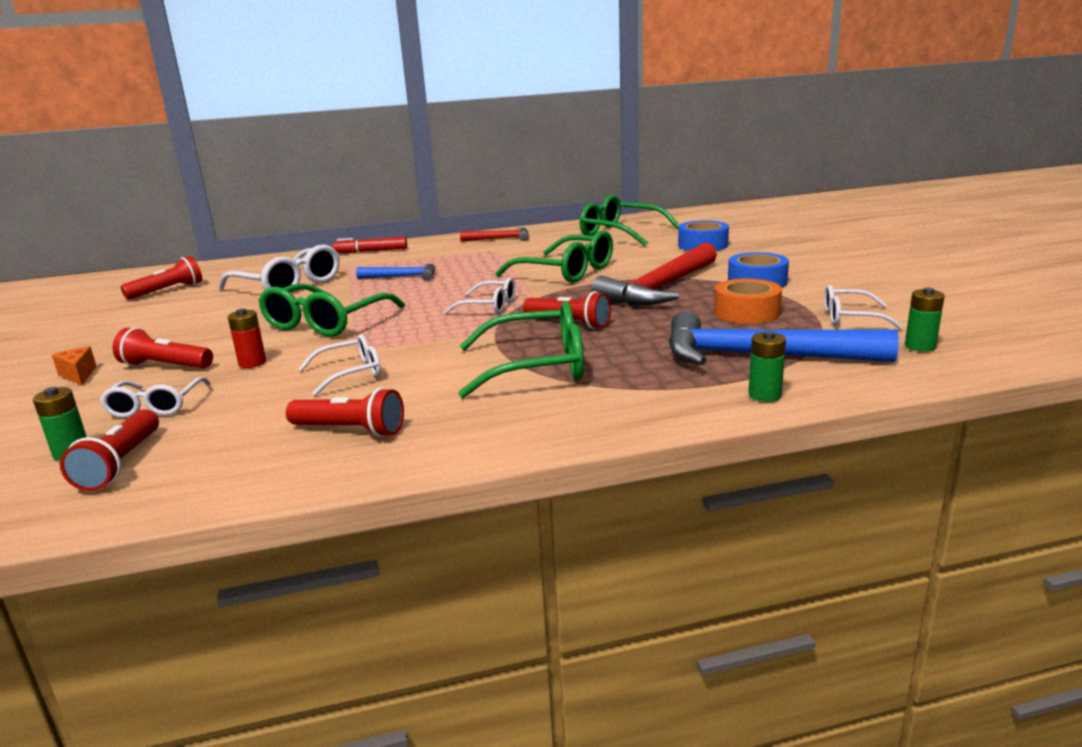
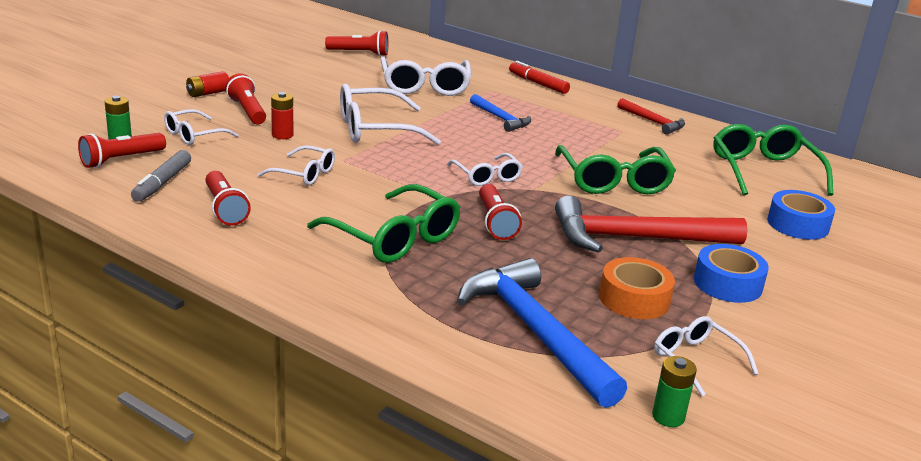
camera: 45 degrees right, 5 degrees up
(78, 375) = (208, 93): orange cheese -> red battery
(227, 451) = (162, 183): none -> grey marker
(325, 323) = (374, 129): green glasses -> white glasses
(764, 395) = (453, 354): green battery -> none

